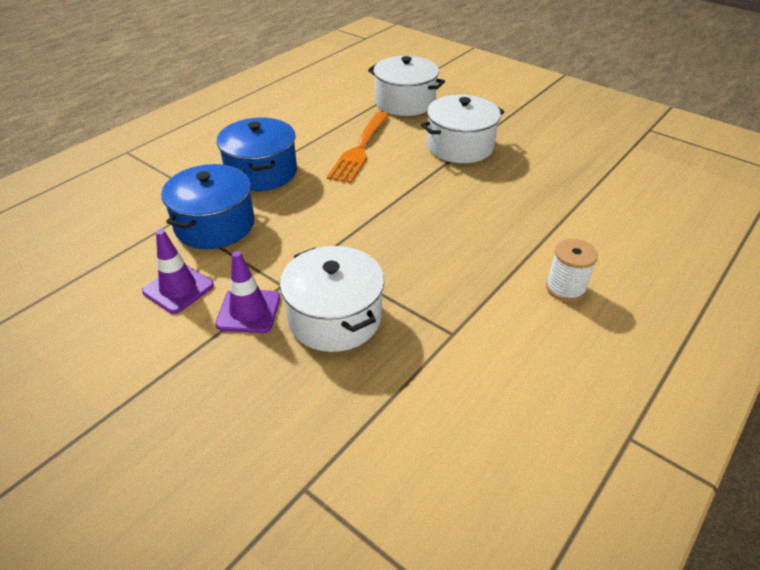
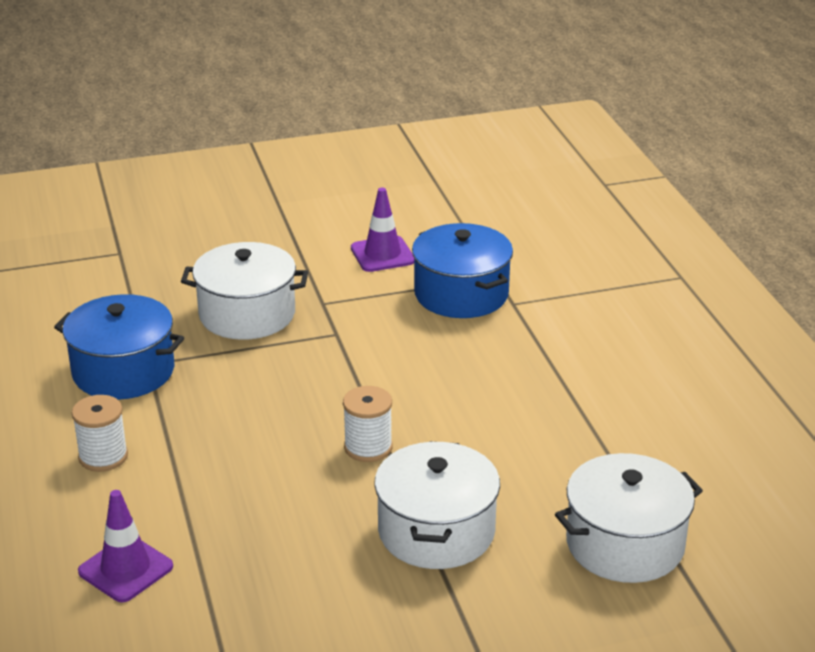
camera: 125 degrees right, 10 degrees down
(248, 311) = (310, 278): purple traffic cone -> purple traffic cone (125, 569)
(261, 172) = (538, 349): blue pot -> blue pot (123, 371)
(359, 149) = (518, 439): orange fork -> none
(424, 191) = (368, 447): none -> white spool

